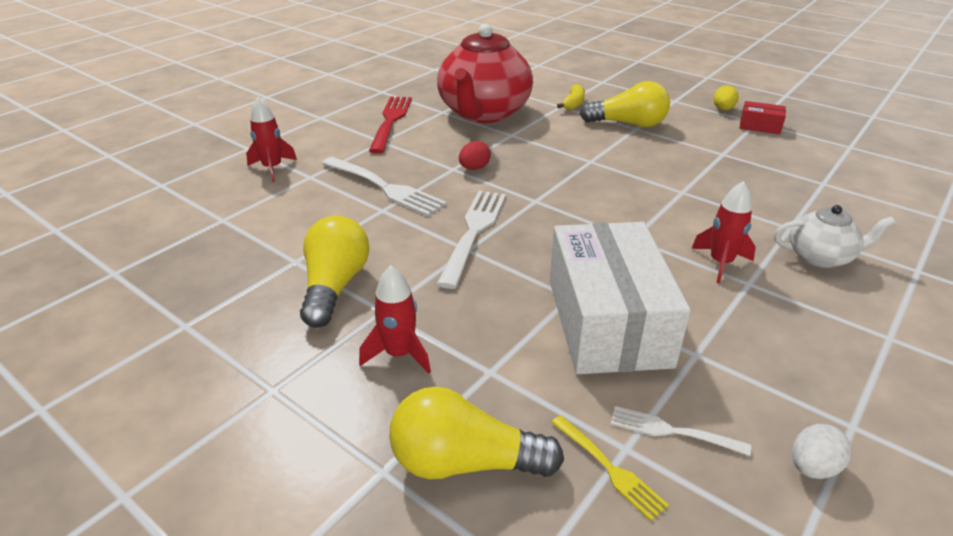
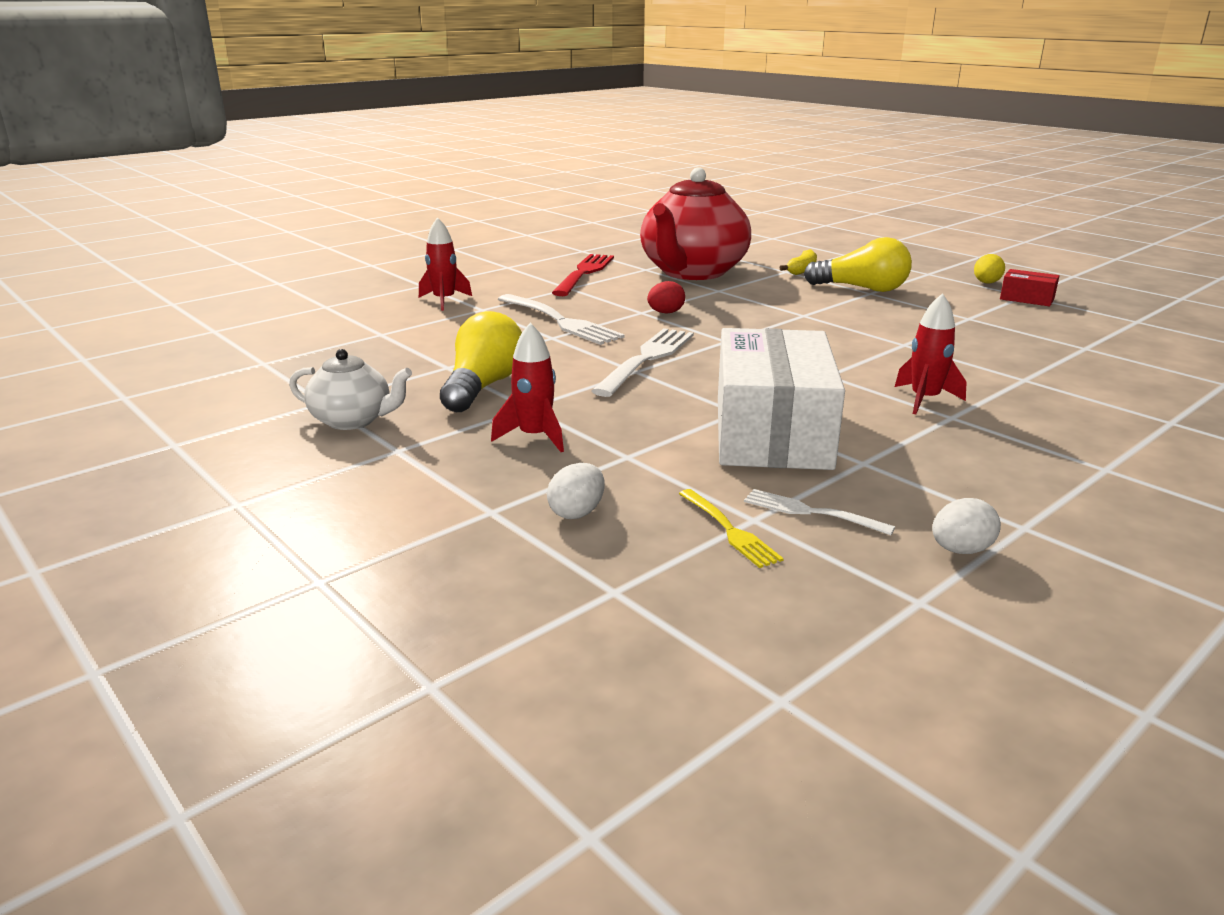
camera: 10 degrees right, 10 degrees down
(464, 462) = (577, 512): yellow light bulb -> white egg
(820, 257) = (1051, 403): white teapot -> white teapot (353, 420)

